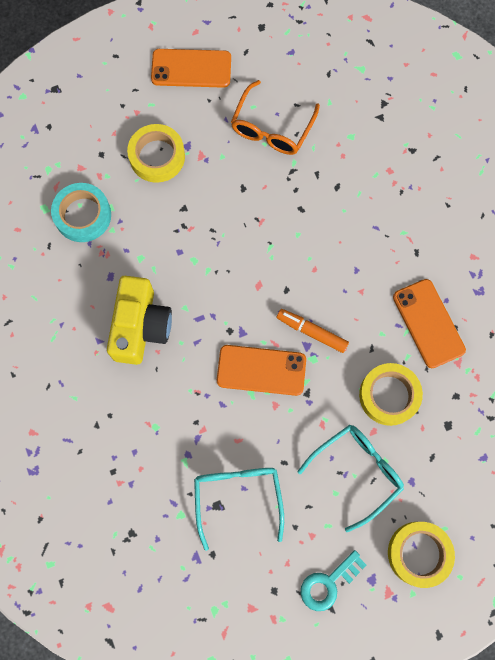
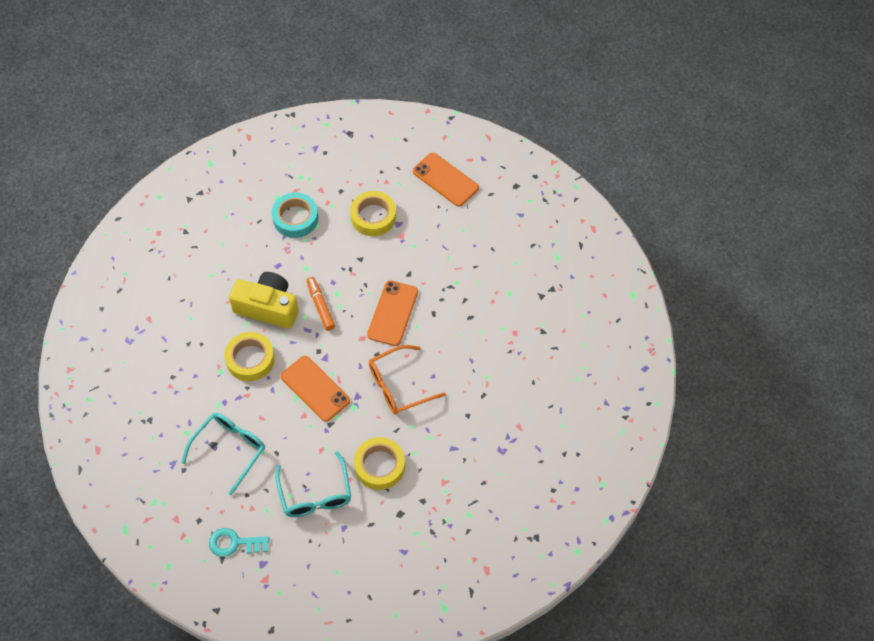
camera: 40 degrees right, 15 degrees down
(140, 326) = (268, 307): yellow camera -> yellow camera turned 120 degrees counterclockwise
(272, 128) = (462, 251): orange glasses -> orange glasses (399, 386)
(312, 332) = (368, 391): orange marker -> orange marker (320, 306)
(357, 472) = (315, 494): turquoise glasses -> turquoise glasses turned 75 degrees clockwise
(419, 553) = (306, 573): yellow tape -> yellow tape (250, 359)
(428, 323) = (448, 443): orange phone -> orange phone (392, 313)

